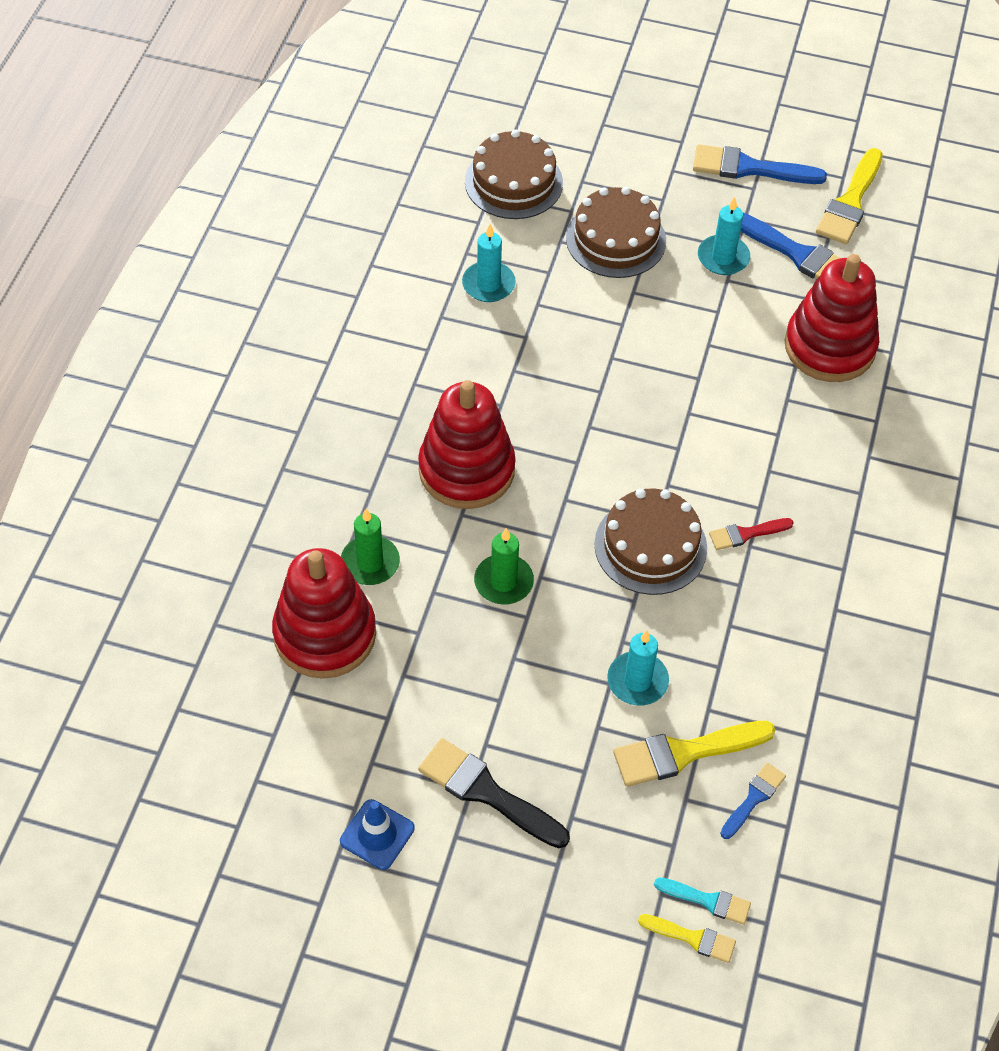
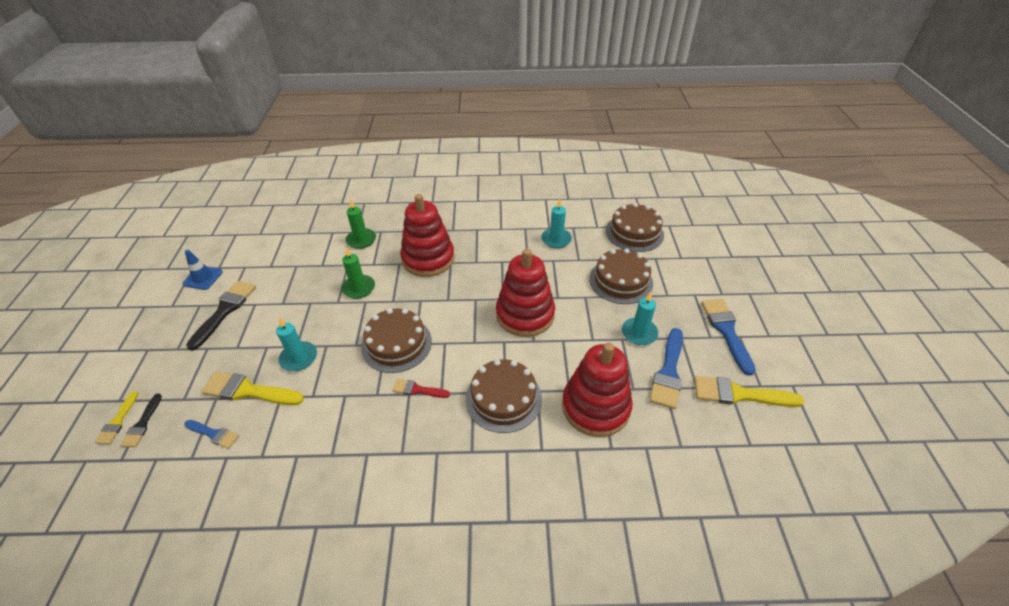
camera: 75 degrees right, 10 degrees down
(325, 634) = (317, 236): red stacking toy -> red stacking toy (525, 315)
(684, 753) = (248, 391): yellow brush -> yellow brush turned 45 degrees counterclockwise
(708, 901) = (142, 424): turquoise brush -> black brush
(746, 534) = (417, 390): red brush -> red brush turned 45 degrees counterclockwise
(789, 439) = (503, 398): none -> brown cake

